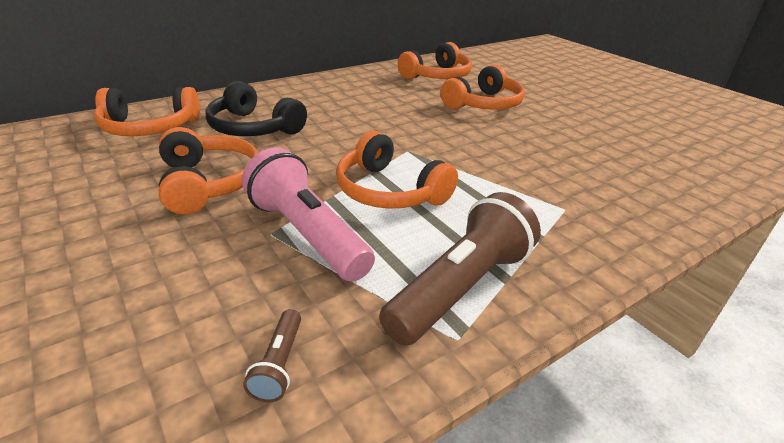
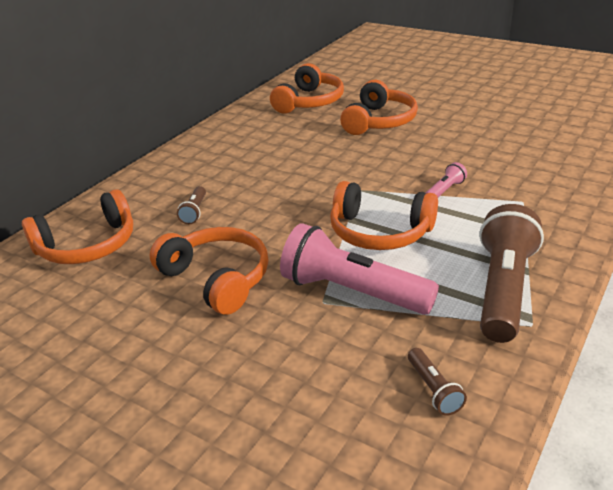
camera: 20 degrees left, 0 degrees up
(254, 128) = (194, 212): black headphones -> brown flashlight
(490, 175) = (445, 190): none -> pink flashlight

